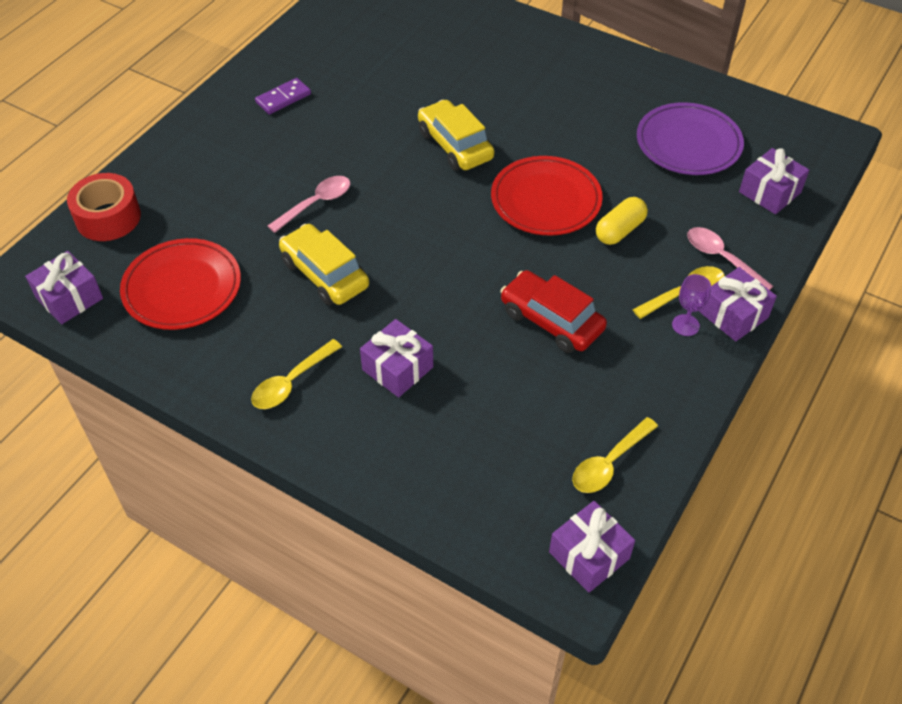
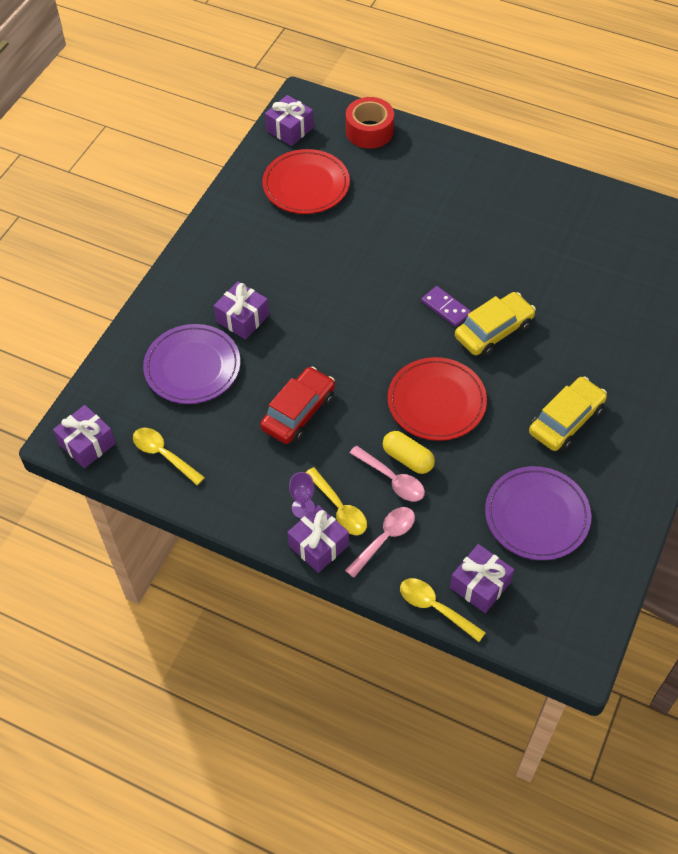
camera: 85 degrees right, 5 degrees up
(283, 98) = (527, 207): purple domino -> purple domino (445, 308)
(291, 382) = (226, 260): yellow spoon -> yellow spoon (435, 608)
(316, 203) = (404, 247): pink spoon -> pink spoon (392, 479)
(324, 274) = (330, 263): yellow car -> yellow car (566, 420)
(470, 427) = (192, 367): none -> purple plate

